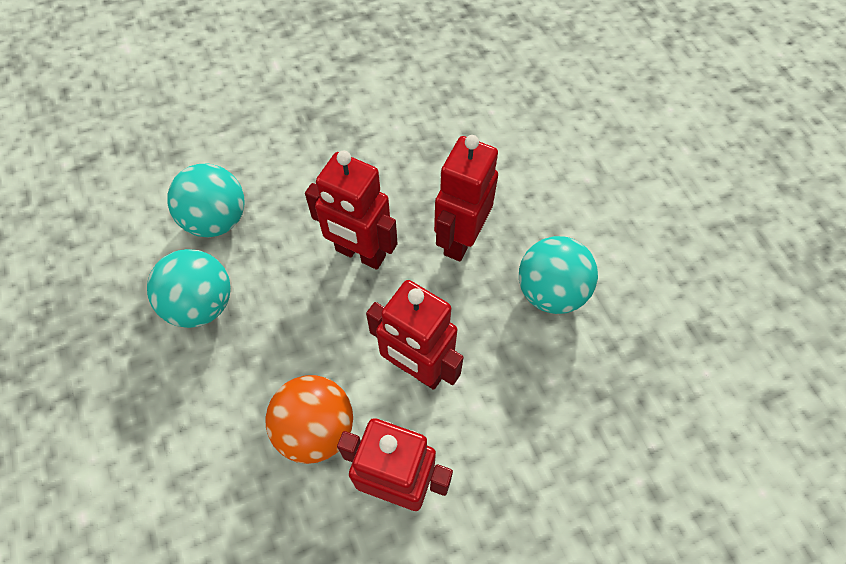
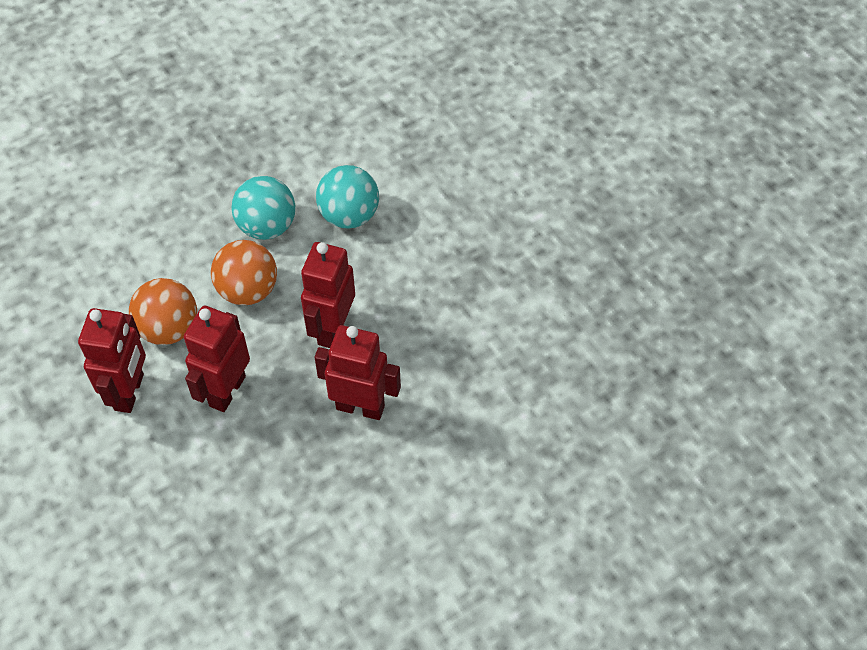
camera: 80 degrees right, 5 degrees down
(286, 333) = (248, 290): none -> orange ball
(550, 291) = (315, 490): turquoise ball -> none

